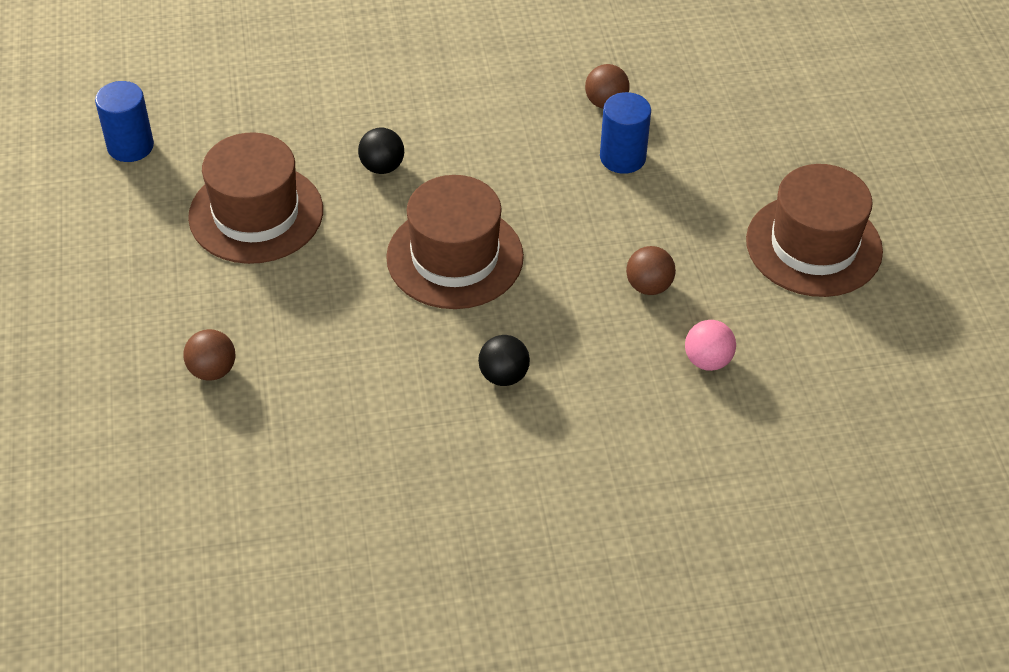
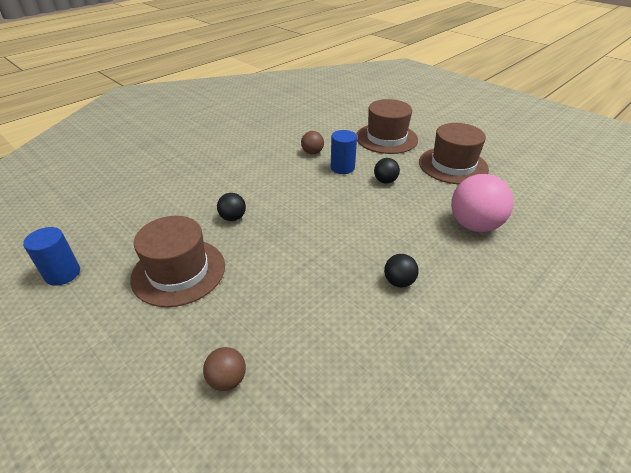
camera: 35 degrees left, 10 degrees down
(455, 257) = (312, 239): brown hat -> brown hat (386, 138)
(649, 286) = (413, 209): brown ball -> none
(663, 217) = (385, 181): none -> black ball
(707, 360) = (474, 225): pink ball -> pink ball, size x1.95

